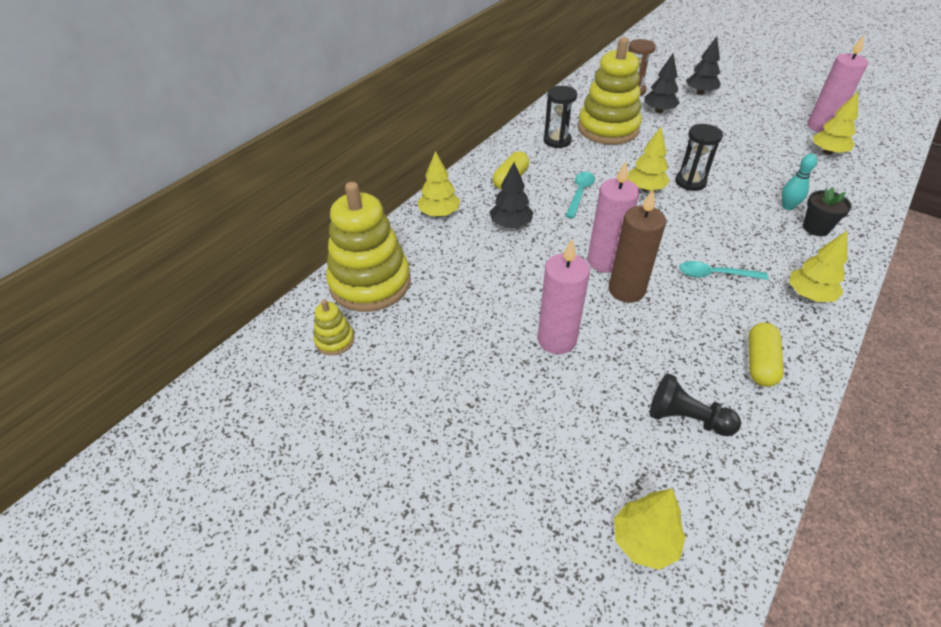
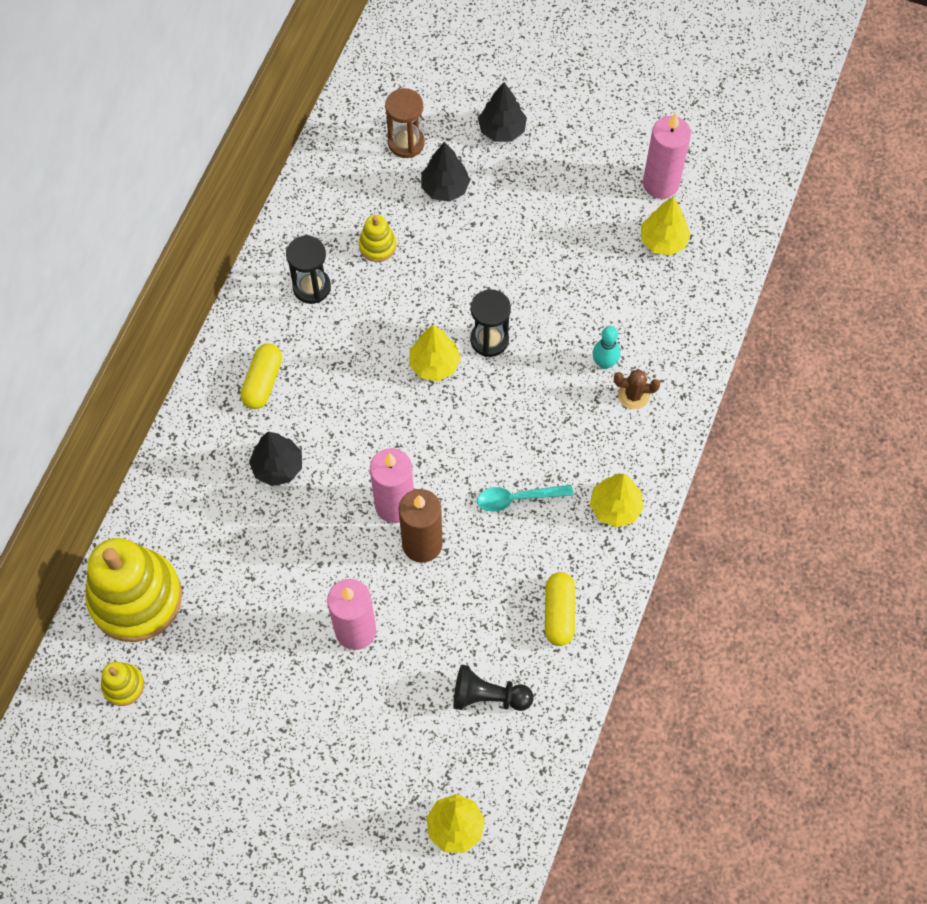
camera: 15 degrees left, 20 degrees up
(439, 213) = (186, 466): yellow tree -> none
(580, 193) = (354, 391): turquoise spoon -> none
(608, 129) = (377, 246): yellow stacking toy -> yellow stacking toy, size x0.44
(816, 228) = (633, 395): black flower pot -> brown cactus

